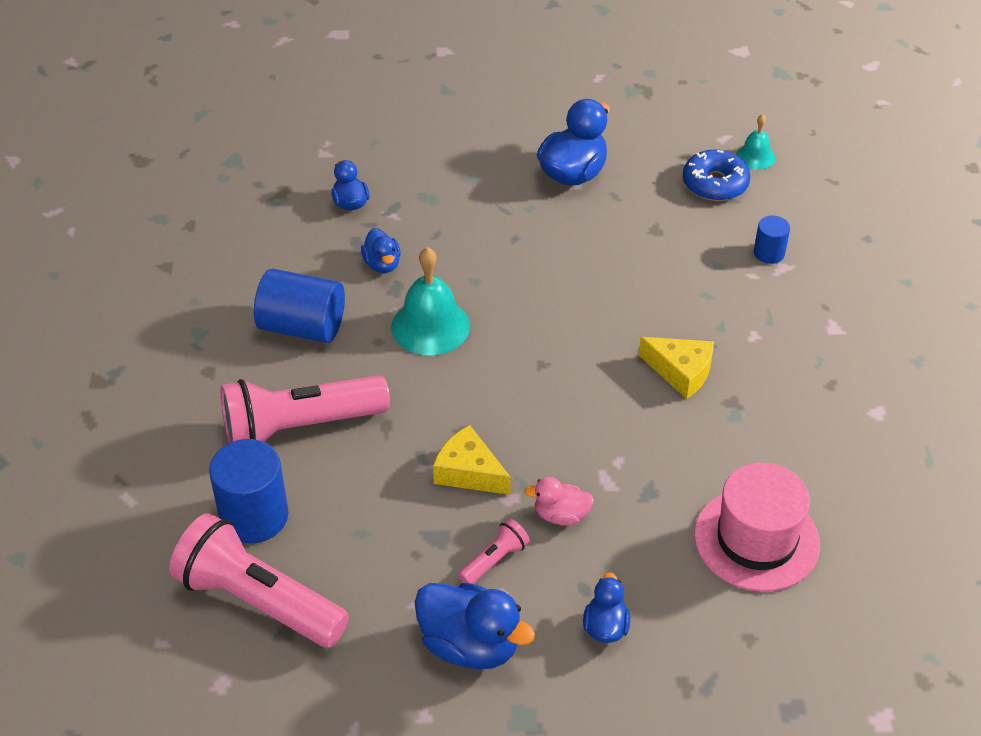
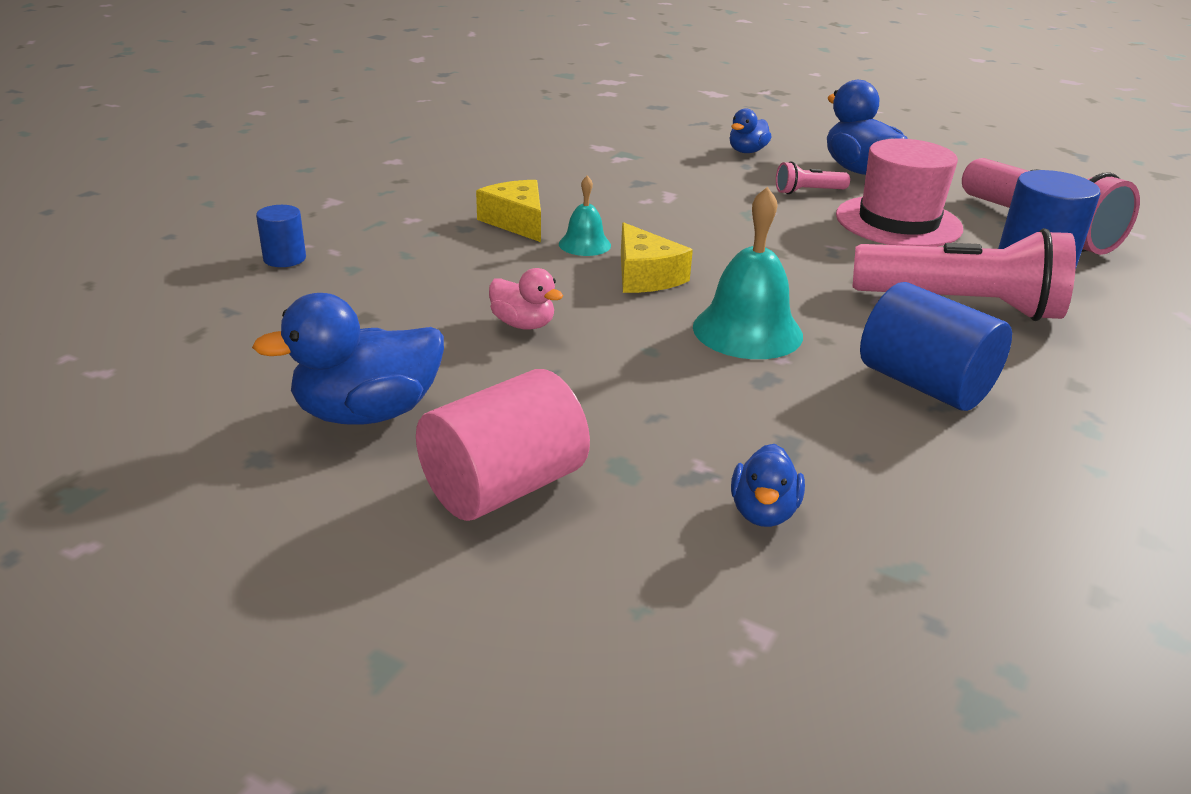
camera: 150 degrees left, 15 degrees down
(382, 264) = (766, 410): blue duck -> none
(469, 472) = (792, 232): yellow cheese -> yellow cheese (645, 276)
(472, 166) = (504, 487): none -> pink cylinder
(561, 515) = (729, 193): pink duck -> pink duck (523, 324)
(715, 184) = (214, 331): blue donut -> none
(755, 156) = (111, 337): turquoise bell -> turquoise bell (584, 244)
(756, 539) = (587, 147): pink hat -> pink hat (898, 222)

